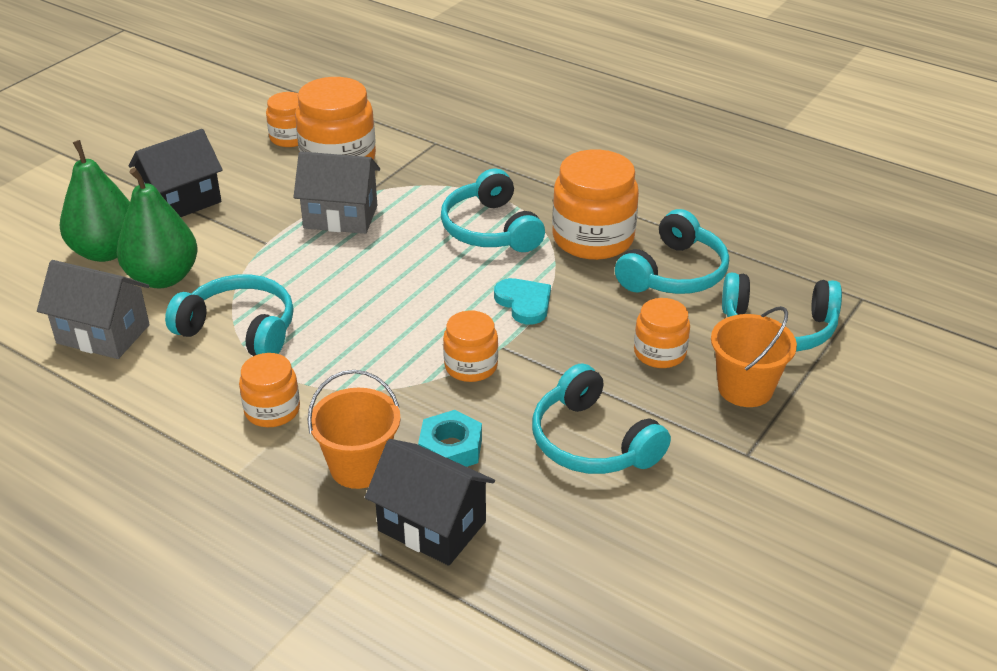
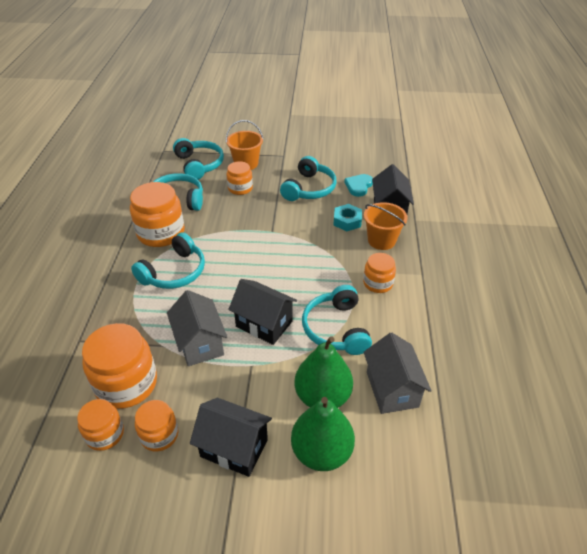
camera: 120 degrees left, 5 degrees up
(317, 273) = (264, 324): none -> black house
(471, 366) = (293, 235): orange jar -> orange jar (159, 435)
(524, 303) = (233, 236): turquoise heart -> turquoise heart (358, 186)

